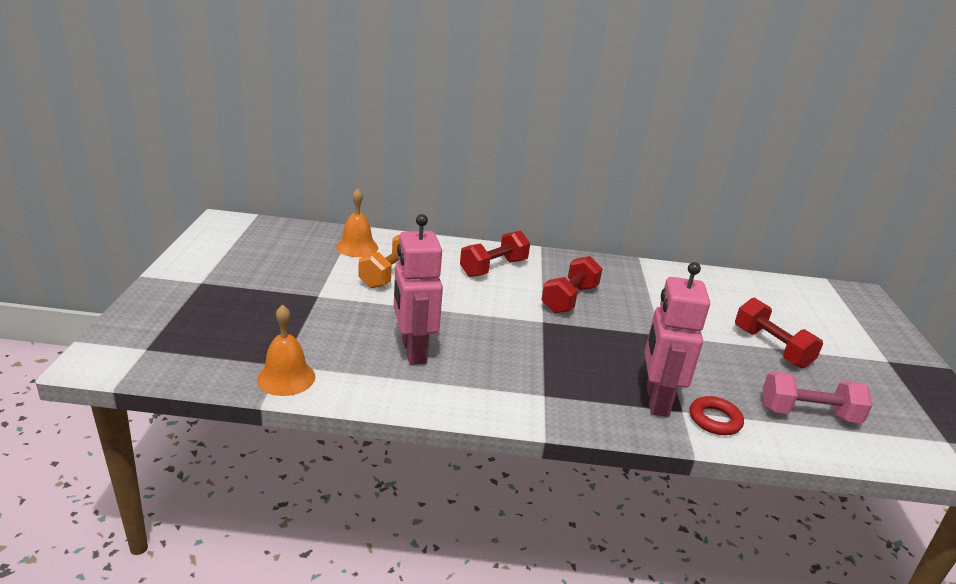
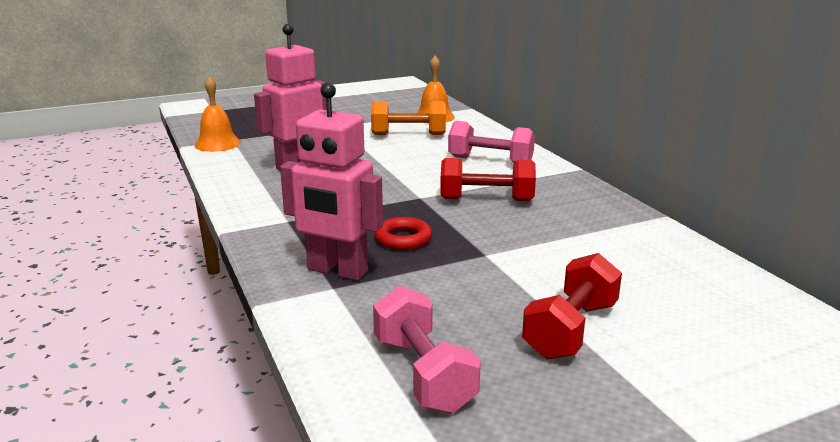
camera: 65 degrees right, 5 degrees down
(493, 268) = (490, 161): red dumbbell -> pink dumbbell
(656, 401) = (337, 271): pink robot -> pink robot turned 135 degrees counterclockwise
(714, 420) = (335, 308): red ring -> red ring (403, 239)

